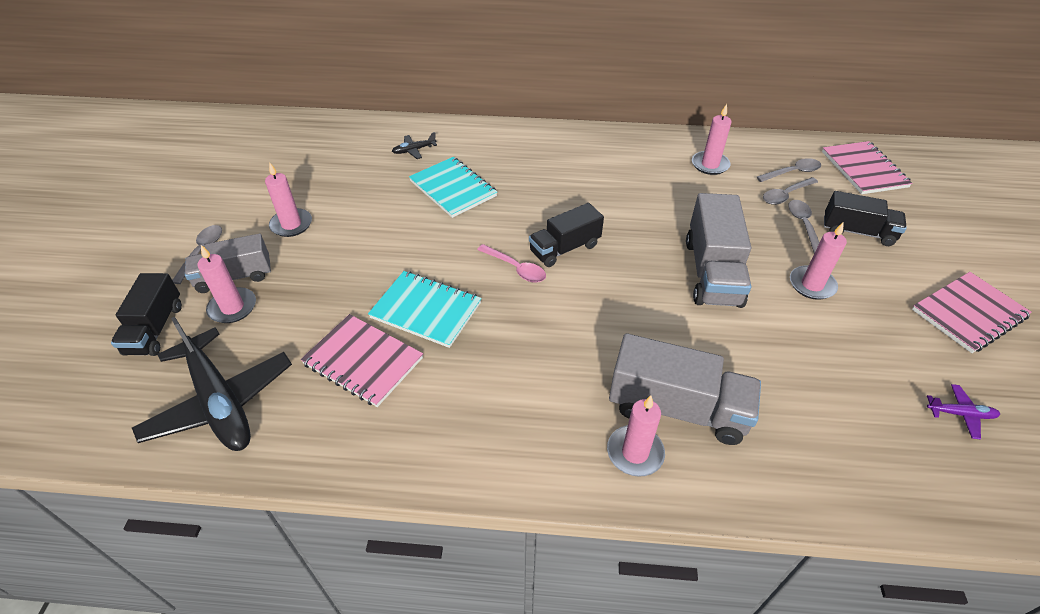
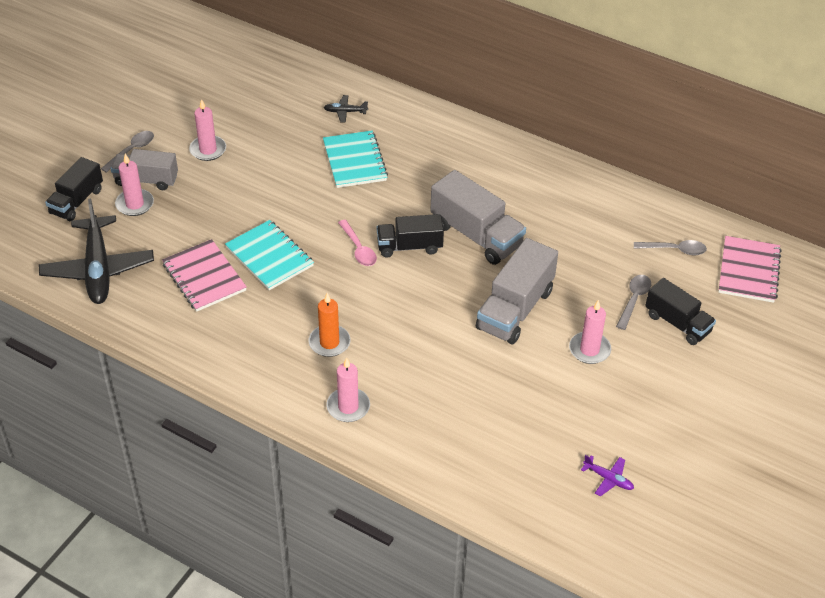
camera: 25 degrees right, 0 degrees up
(557, 382) = (329, 342): none -> orange candle
(677, 408) = (400, 392): grey truck -> grey truck (476, 235)
(710, 165) = (602, 216): pink candle -> none
(786, 195) = (645, 268): grey spoon -> none
(968, 313) = (700, 420): pink notebook -> none

